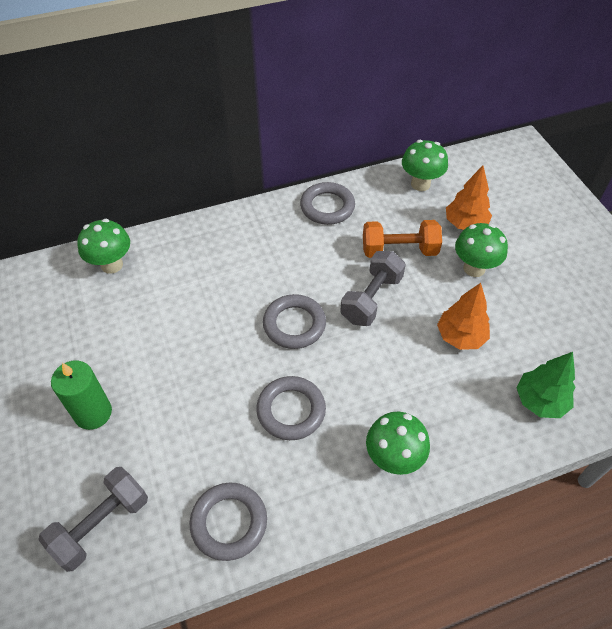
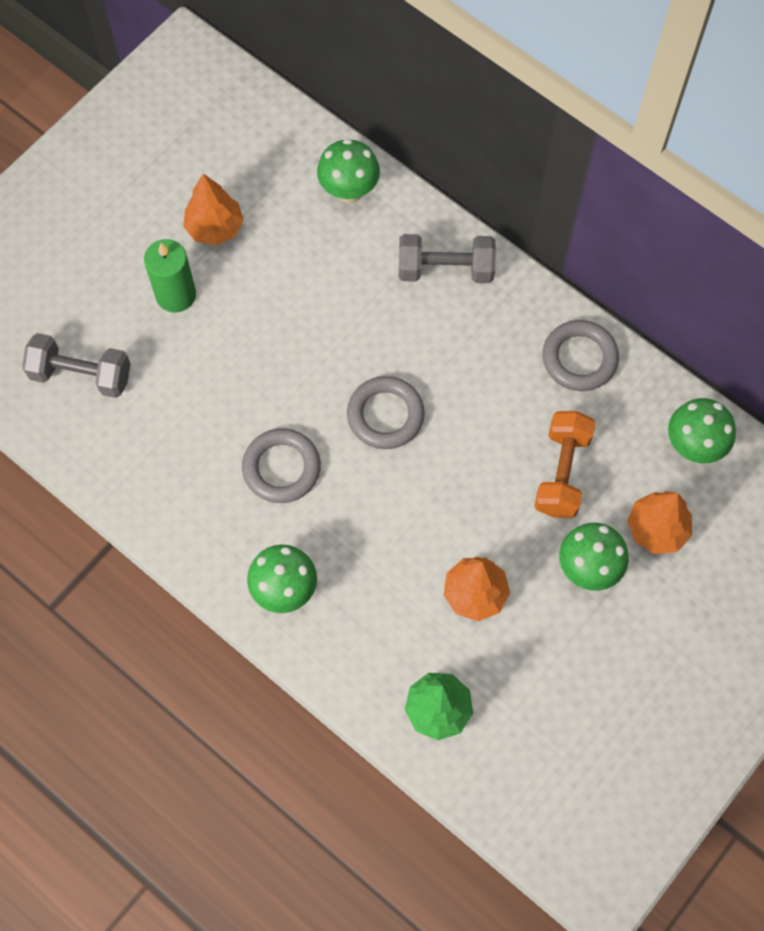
camera: 60 degrees right, 15 degrees up
(63, 358) = (215, 228): none -> orange tree
(229, 523) = (140, 477): grey ring -> none
(371, 299) = (469, 476): grey dumbbell -> grey dumbbell (445, 269)
(399, 250) = (562, 472): orange dumbbell -> orange dumbbell turned 45 degrees clockwise

